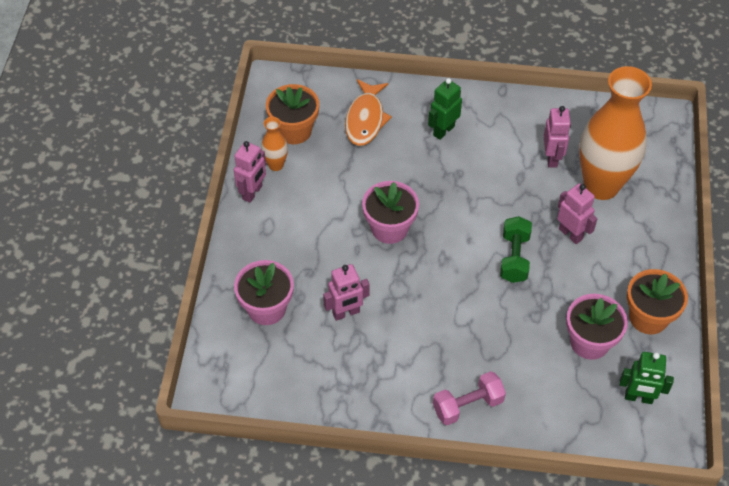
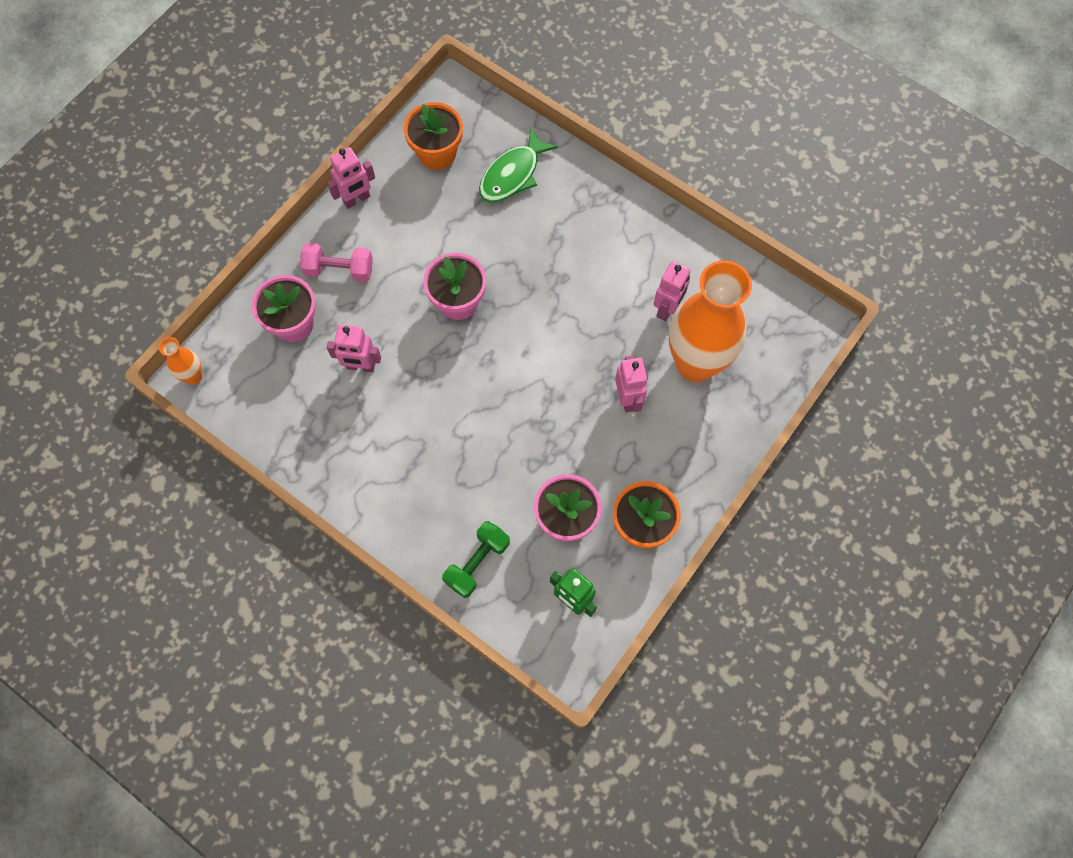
camera: 30 degrees right, 15 degrees up
(276, 165) = (396, 181): orange vase -> orange vase (193, 376)
(365, 119) = (512, 174): orange fish -> green fish
(443, 130) = (580, 224): green robot -> none
(467, 405) = (408, 517): pink dumbbell -> pink dumbbell (339, 270)
(514, 258) = (555, 394): green dumbbell -> green dumbbell (477, 563)

